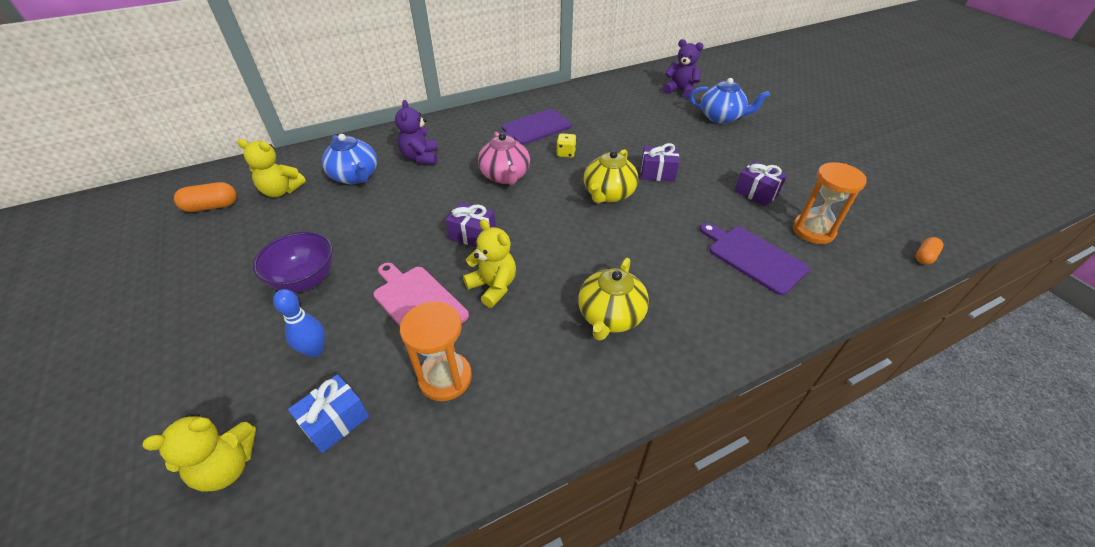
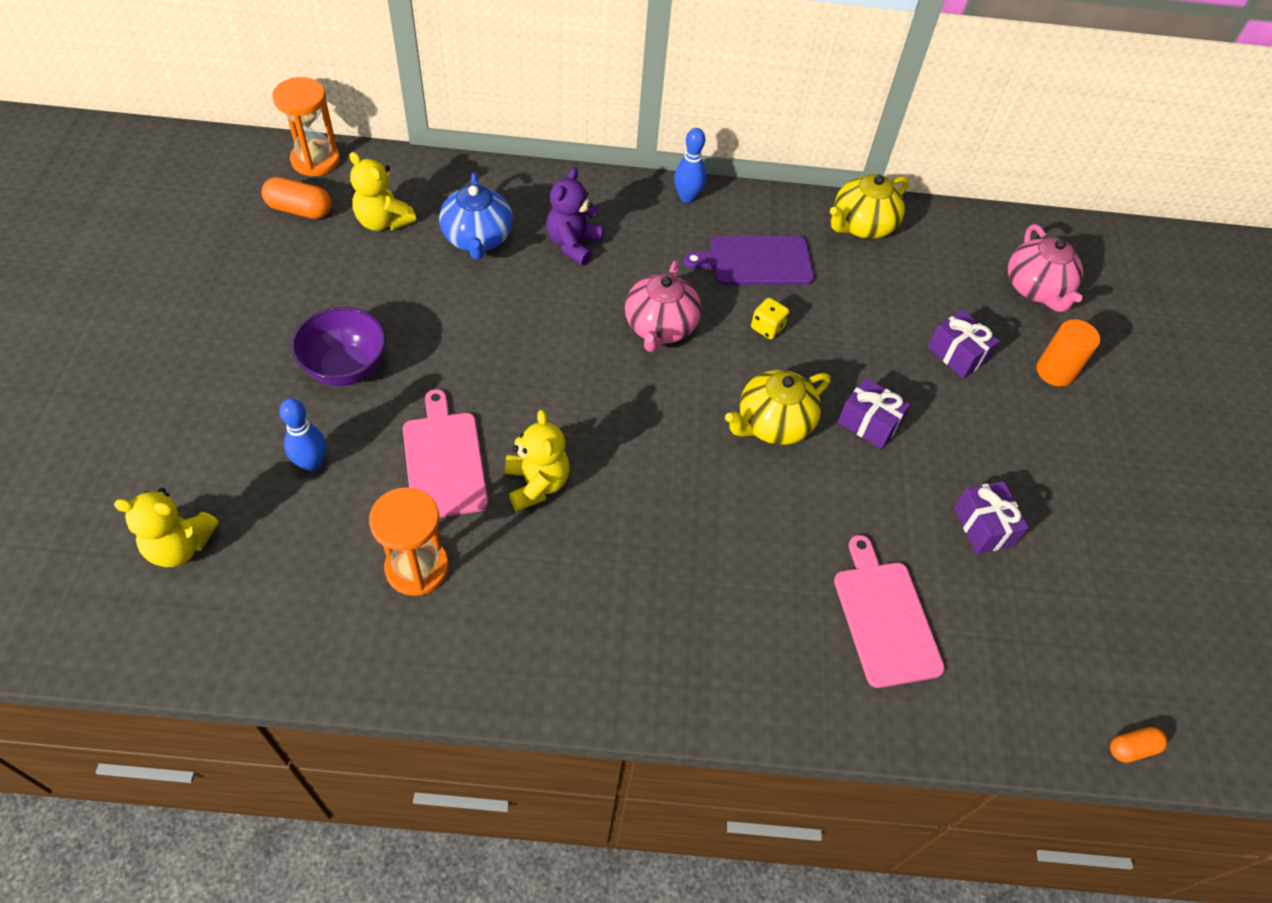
camera: 25 degrees right, 10 degrees up
(335, 421) = (291, 555): blue gift -> none
(472, 115) = (687, 197): none -> blue bowling pin
(472, 235) = (560, 399): purple gift -> purple gift (957, 354)
(610, 316) = (640, 595): yellow teapot -> yellow teapot (861, 225)
(680, 90) = (1036, 289): purple teddy bear -> pink teapot
(721, 117) = (1055, 371): blue teapot -> orange cylinder
(753, 257) = (885, 618): purple cutting board -> pink cutting board
(813, 230) = (1008, 625): orange hourglass -> orange hourglass (315, 160)

